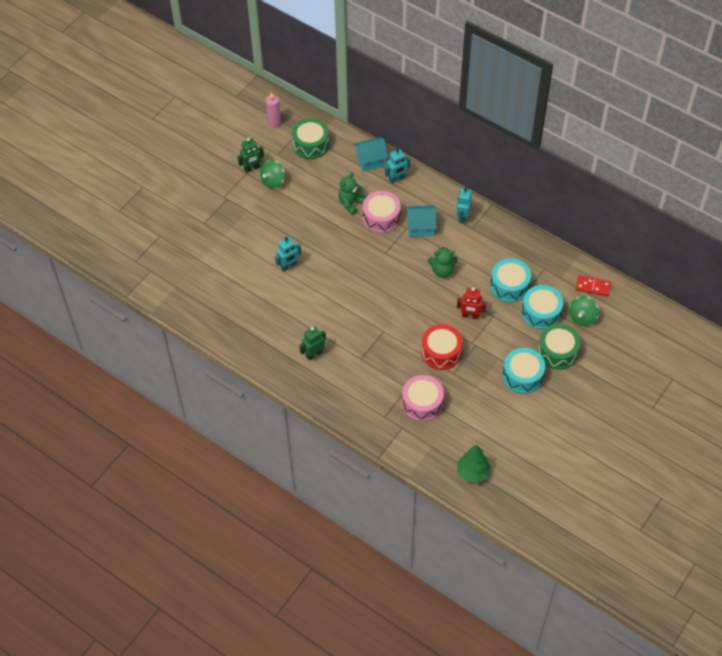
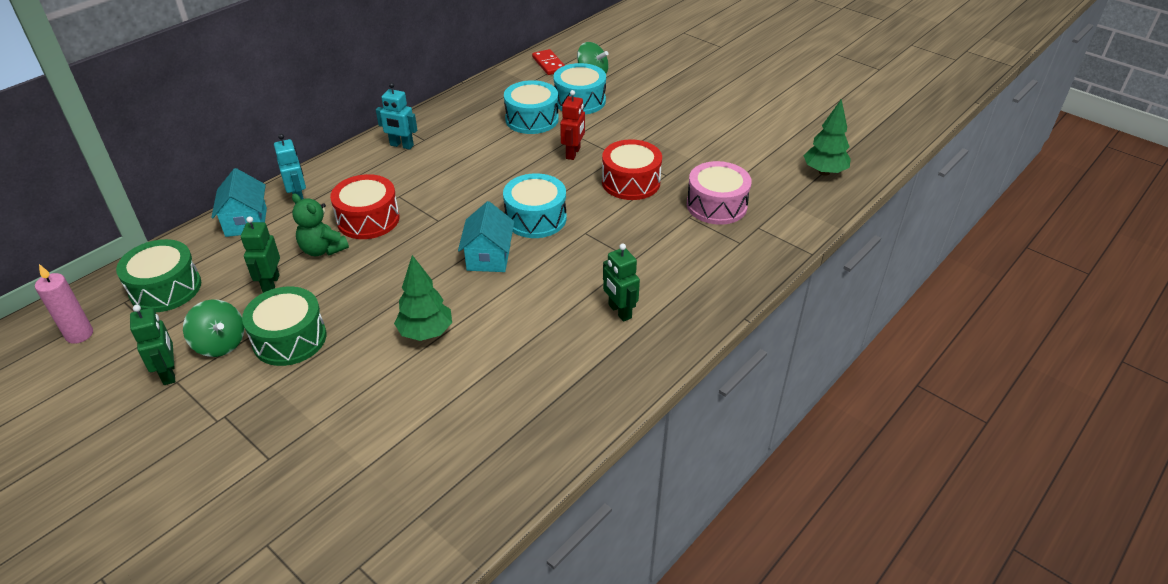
camera: 85 degrees left, 15 degrees down
(288, 266) = (426, 333): turquoise robot -> green tree
(319, 188) = (271, 284): none -> green robot
(381, 218) = (368, 219): pink drum -> red drum
(420, 227) = (403, 183): turquoise house -> turquoise house (488, 257)
(442, 271) = (490, 170): green teddy bear -> none
(522, 376) = (674, 122): turquoise drum -> turquoise drum (535, 218)
(557, 352) = (640, 95): green drum -> green drum (289, 339)
(593, 287) = (549, 64): red domino -> red domino turned 45 degrees counterclockwise

